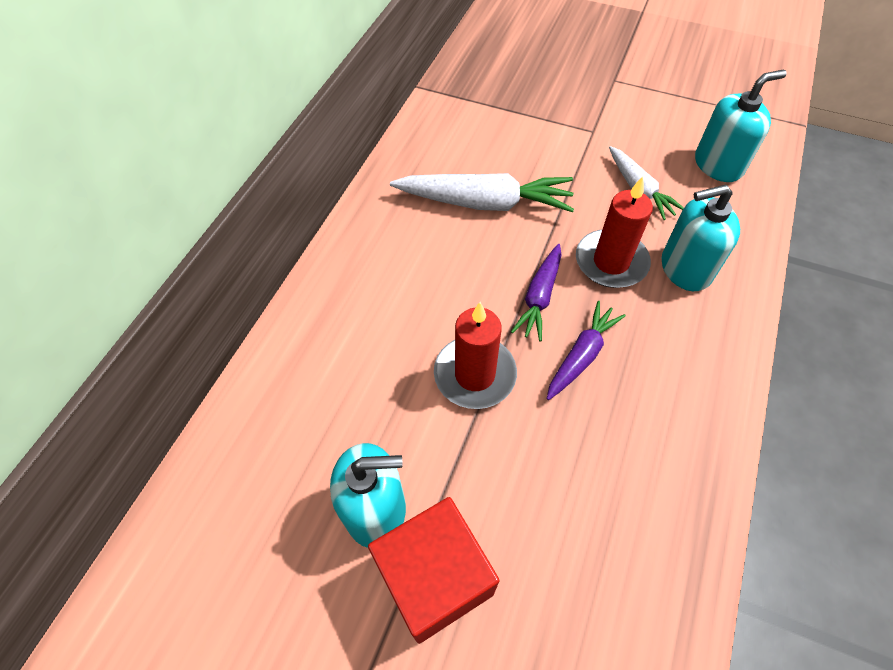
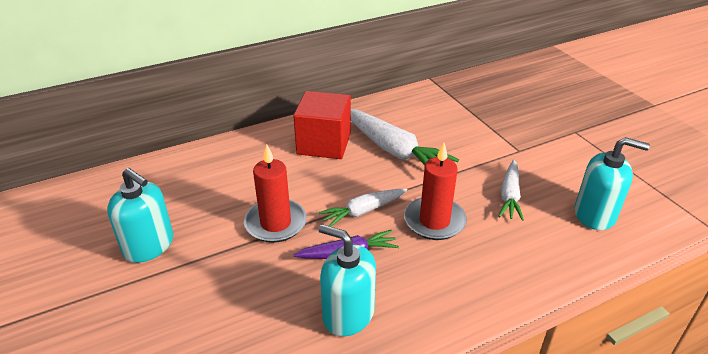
camera: 40 degrees right, 20 degrees down
(435, 578) = (133, 294): red cube -> red cube (324, 144)
(539, 297) = (363, 211): purple carrot -> white carrot
(685, 268) = (483, 254): turquoise soap dispenser -> turquoise soap dispenser (348, 314)

